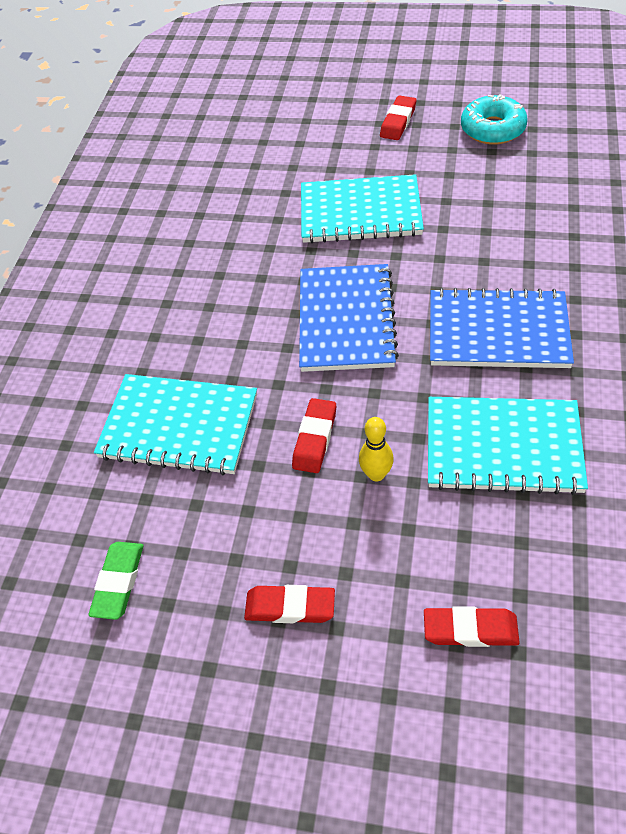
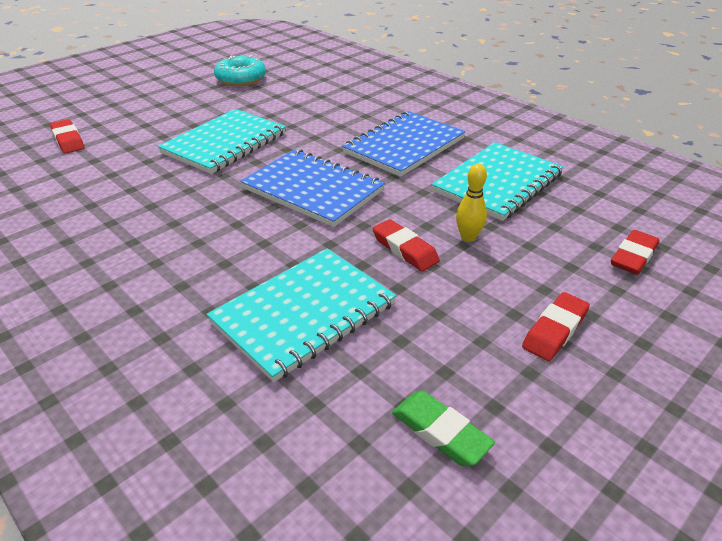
camera: 60 degrees left, 15 degrees down
(398, 122) = (172, 99): red eraser -> red eraser (68, 140)

